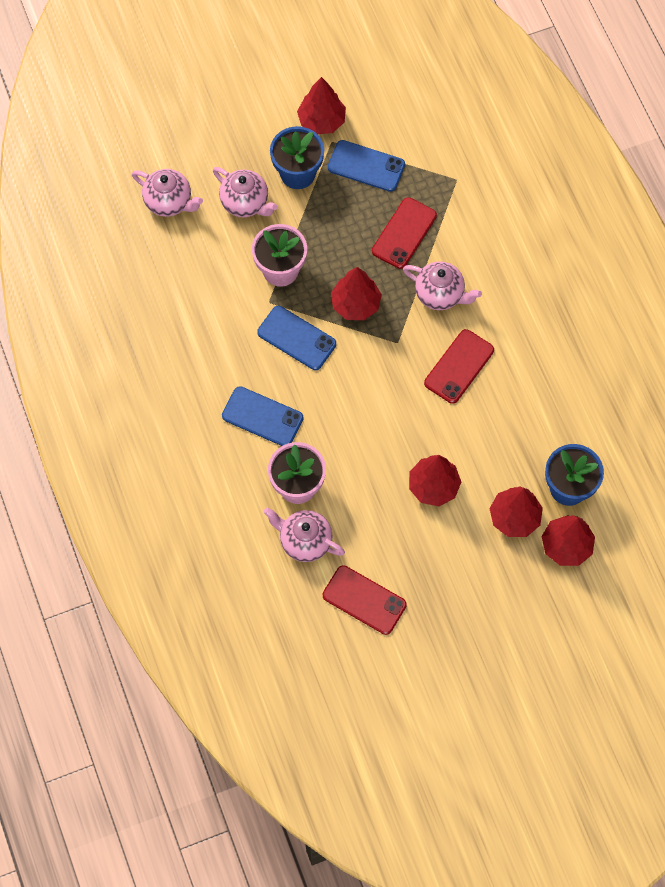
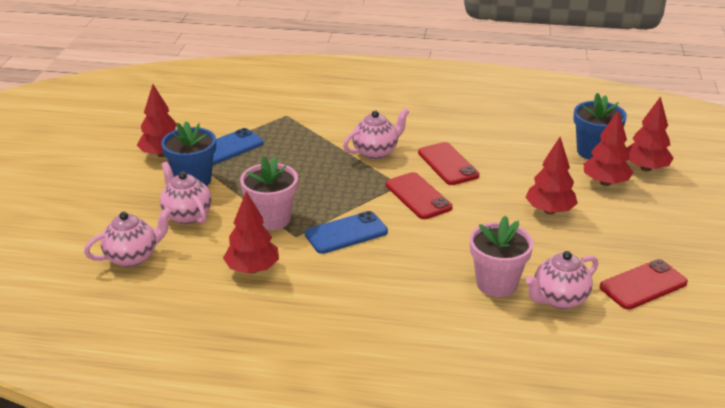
camera: 60 degrees left, 35 degrees down
(245, 203) = (187, 215): pink teapot -> pink teapot turned 105 degrees counterclockwise
(262, 417) = (407, 279): blue phone -> none
(356, 304) = (344, 192): red tree -> red tree (252, 269)
(404, 233) = (305, 150): red phone -> red phone (418, 196)

